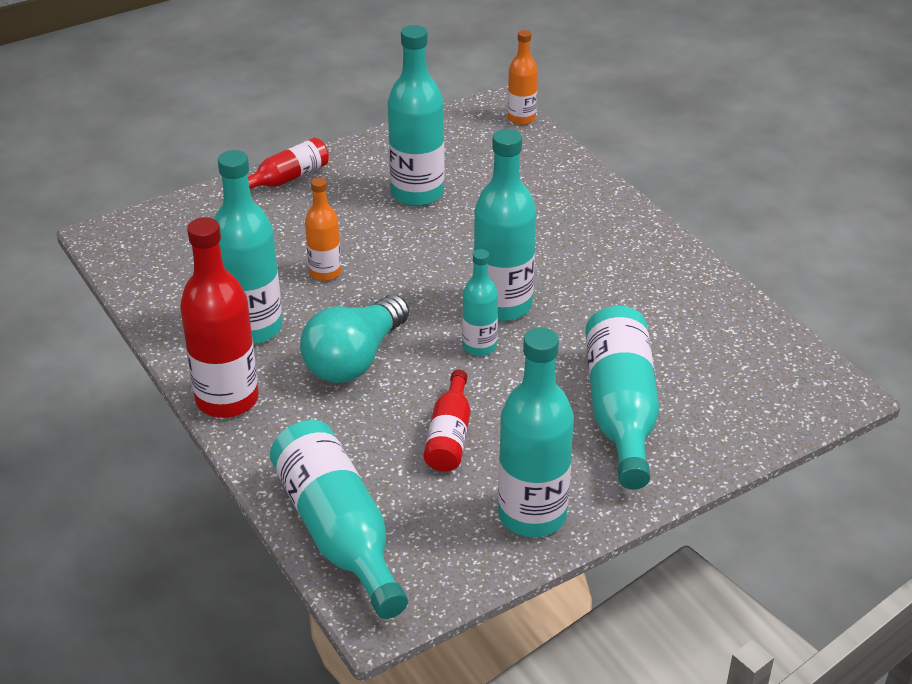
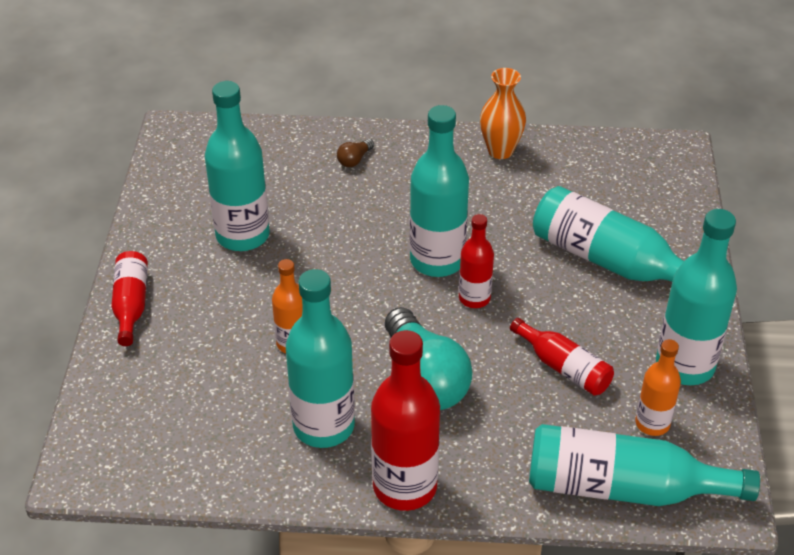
camera: 55 degrees left, 5 degrees up
(479, 346) = (474, 298): turquoise bottle -> red bottle
(521, 118) = (208, 126): orange bottle -> orange bottle (652, 423)
(574, 206) = (354, 160): none -> brown light bulb
(689, 280) = (500, 151): none -> orange vase

